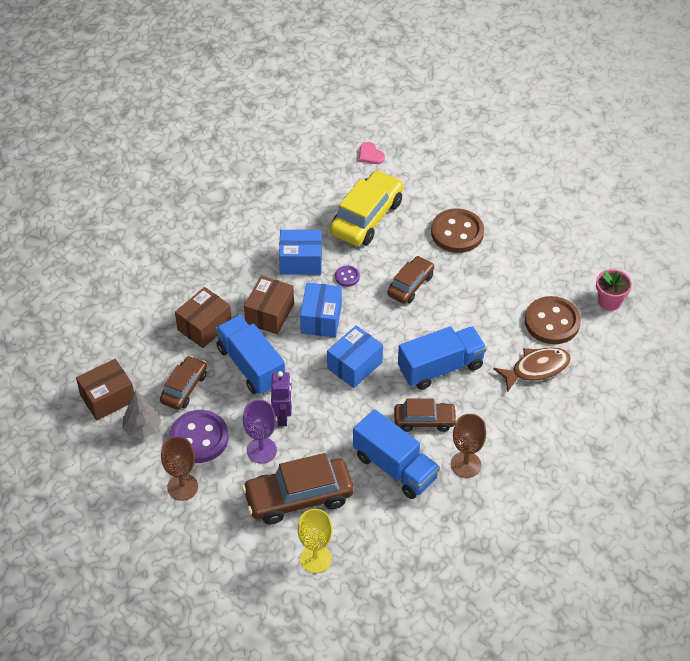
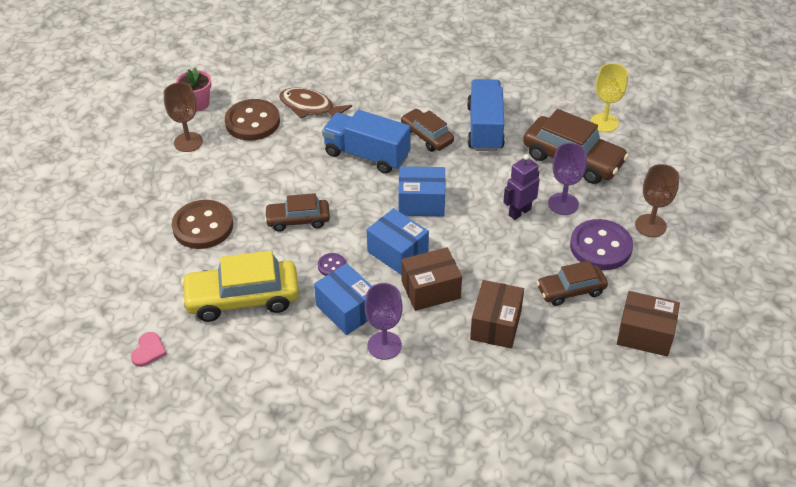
camera: 130 degrees left, 5 degrees down
(142, 429) = (639, 288): grey tree -> none
(204, 326) = (496, 325): brown box -> brown box turned 75 degrees counterclockwise
(251, 366) = (497, 264): blue truck -> none
(252, 261) = (384, 345): none -> purple goblet
(321, 319) = (397, 252): blue box -> blue box turned 75 degrees clockwise
(465, 464) = (438, 97): brown goblet -> brown goblet (188, 142)

